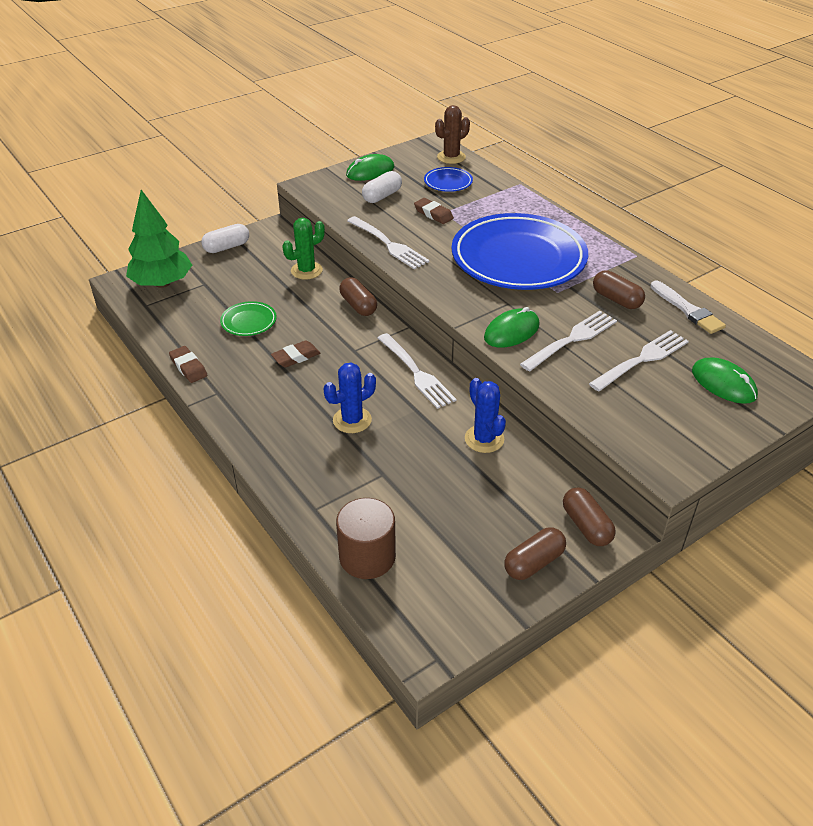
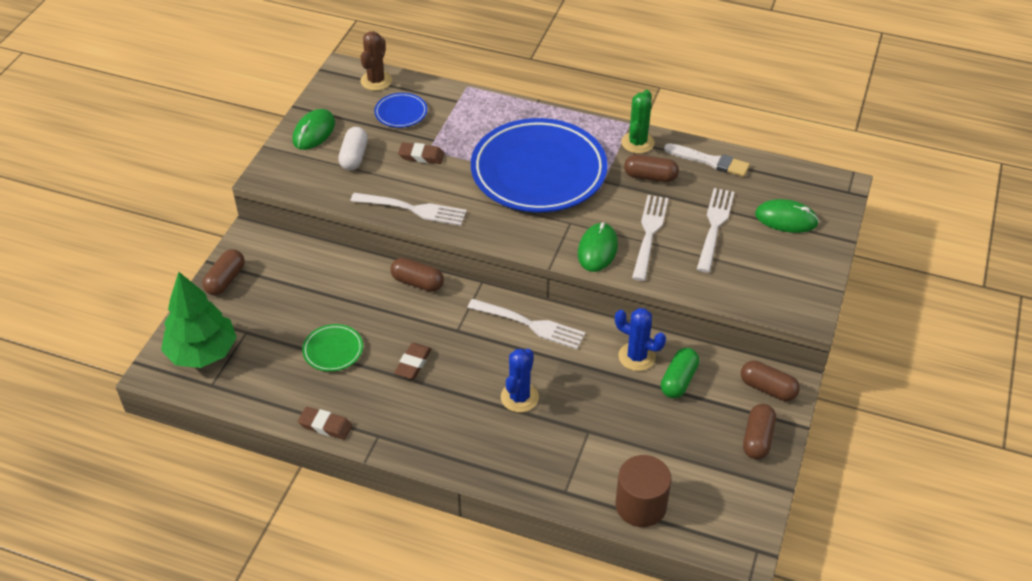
camera: 35 degrees left, 5 degrees up
(227, 247) = (225, 280): white capsule -> brown capsule
(306, 270) = (332, 268): green cactus -> green cactus (637, 143)
(504, 476) = (678, 380): none -> green capsule

